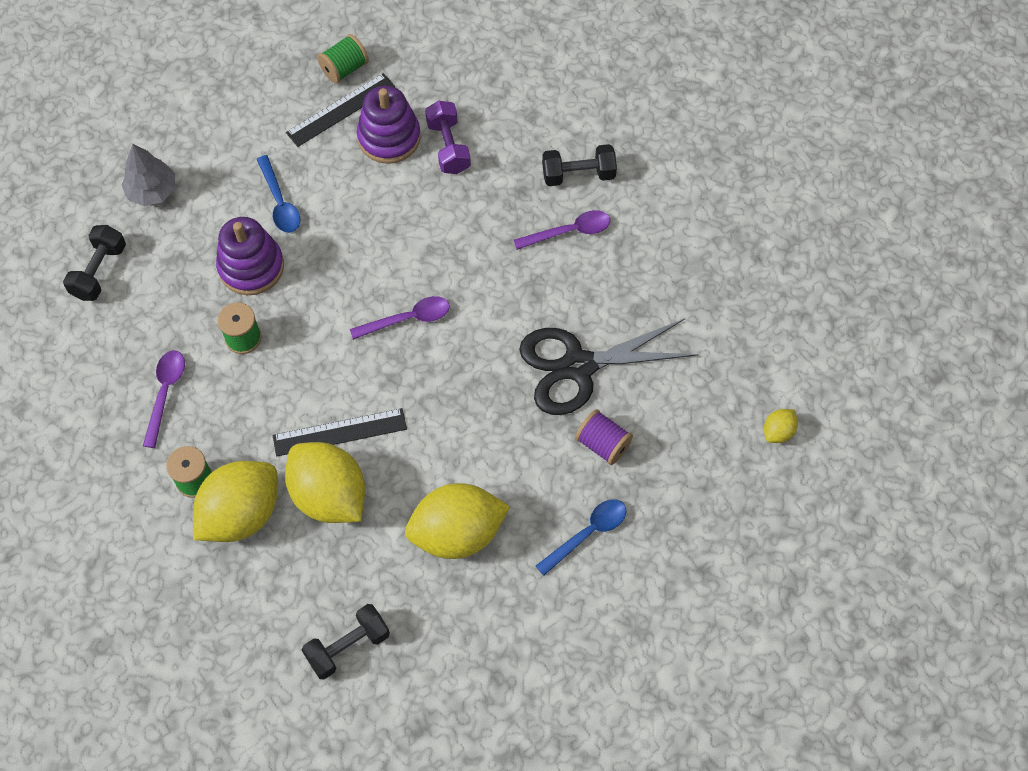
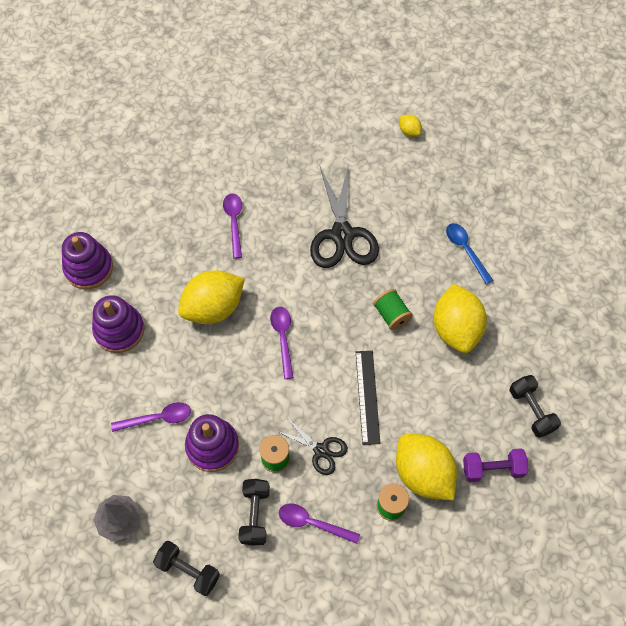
camera: 80 degrees left, 0 degrees up
(259, 388) = (321, 450): none -> black scissors
(280, 202) = (157, 418): blue spoon -> purple spoon
(329, 495) = (416, 409): yellow lemon -> yellow lemon (213, 308)
(341, 110) = (82, 362): black ruler -> none
(344, 69) = (43, 355): green spool -> green spool (391, 315)
(448, 147) = (140, 290): purple dumbbell -> purple dumbbell (492, 469)
(468, 87) = (89, 268): none -> purple stacking toy
(578, 175) = (188, 208): black dumbbell -> black dumbbell (255, 515)
(603, 444) = (403, 230): purple spool -> none

